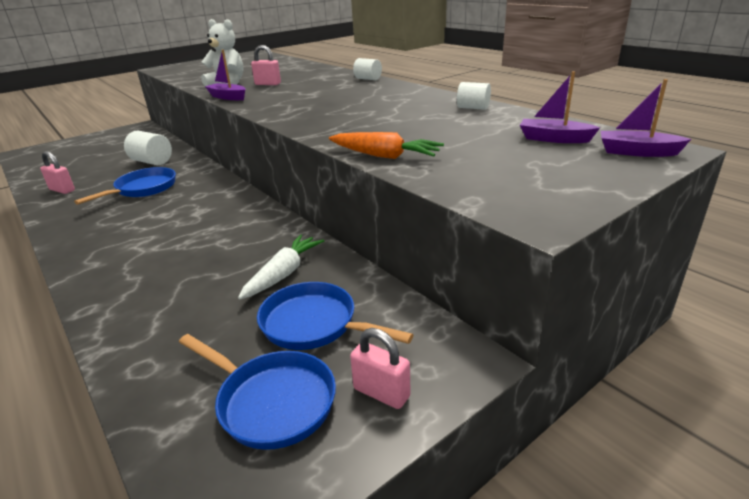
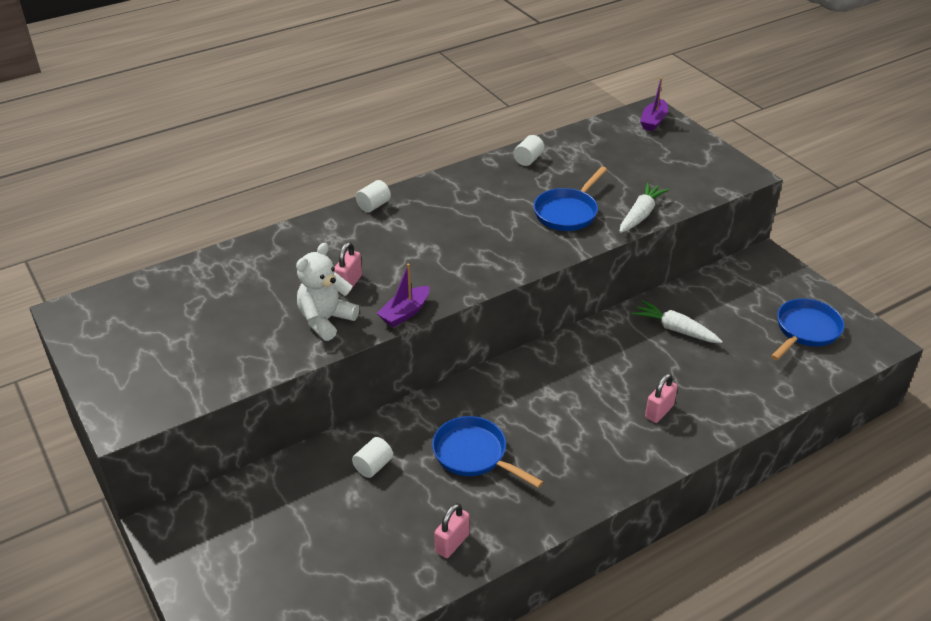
camera: 85 degrees left, 10 degrees up
(152, 162) = (373, 466): white cylinder -> white cylinder, size x0.64
(314, 324) = (737, 314): blue pan -> blue pan (567, 212)
(381, 393) = (794, 290): pink padlock -> pink padlock (659, 411)
(385, 156) = (640, 214): orange carrot -> white carrot
(553, 139) = (621, 142): purple boat -> none

